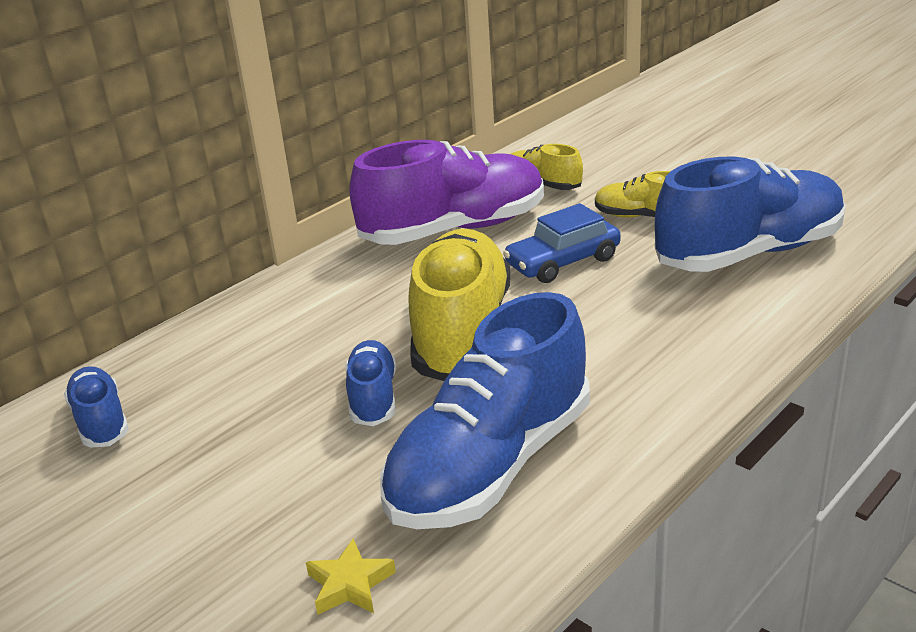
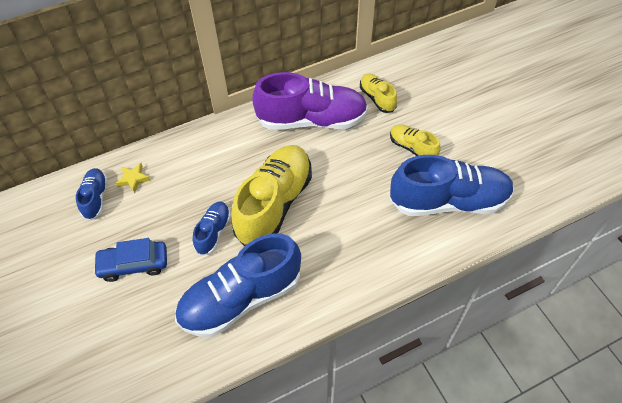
camera: 20 degrees right, 25 degrees up
(350, 584) = (153, 341): yellow star -> yellow star (133, 179)
(563, 262) = (351, 169): blue car -> blue car (134, 264)

